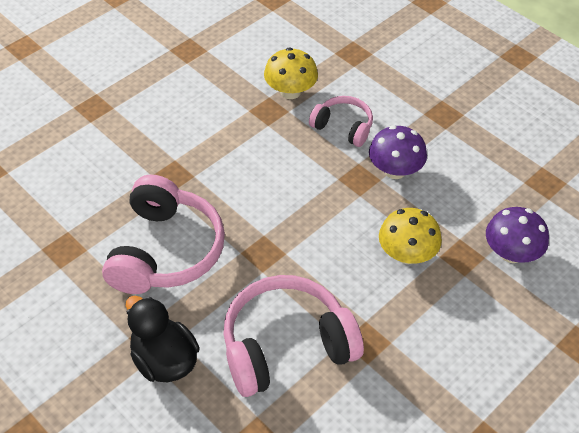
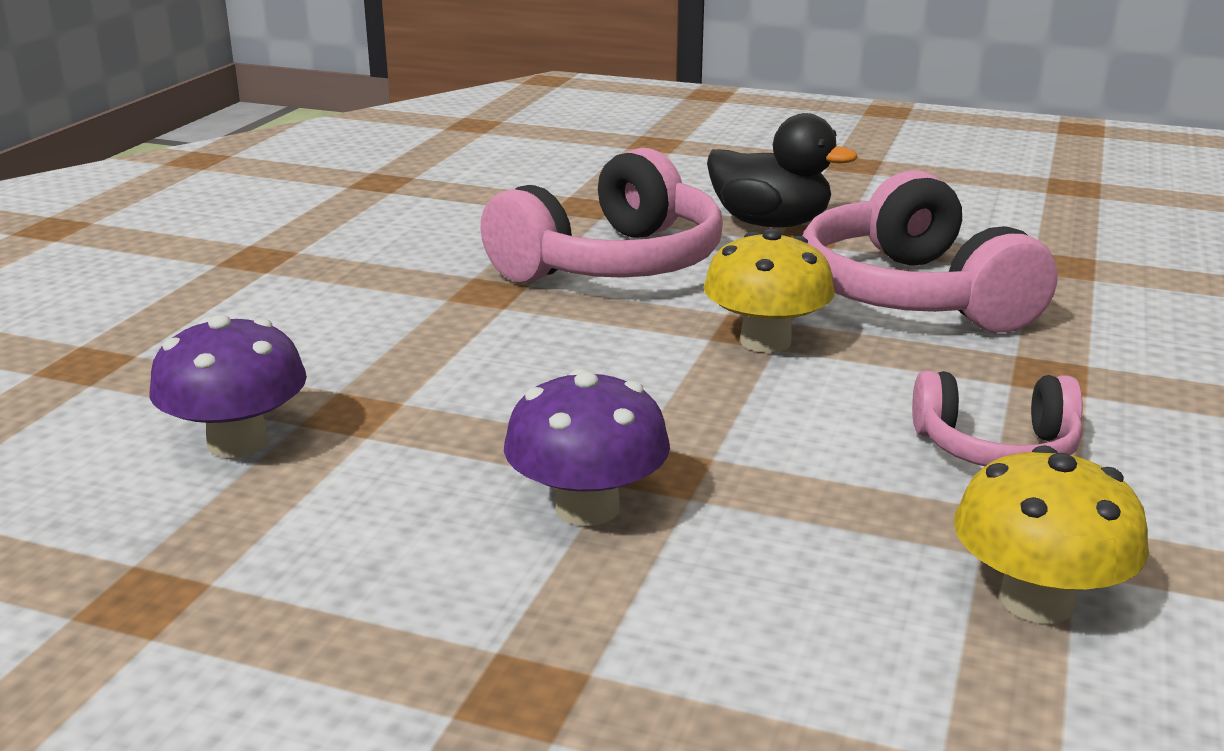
camera: 155 degrees right, 25 degrees down
(343, 127) = (799, 559): pink headphones -> pink headphones (996, 448)
(406, 254) = (475, 388): yellow mushroom -> yellow mushroom (765, 341)

